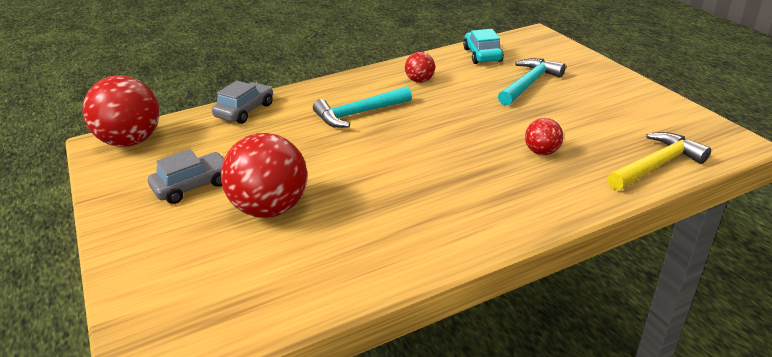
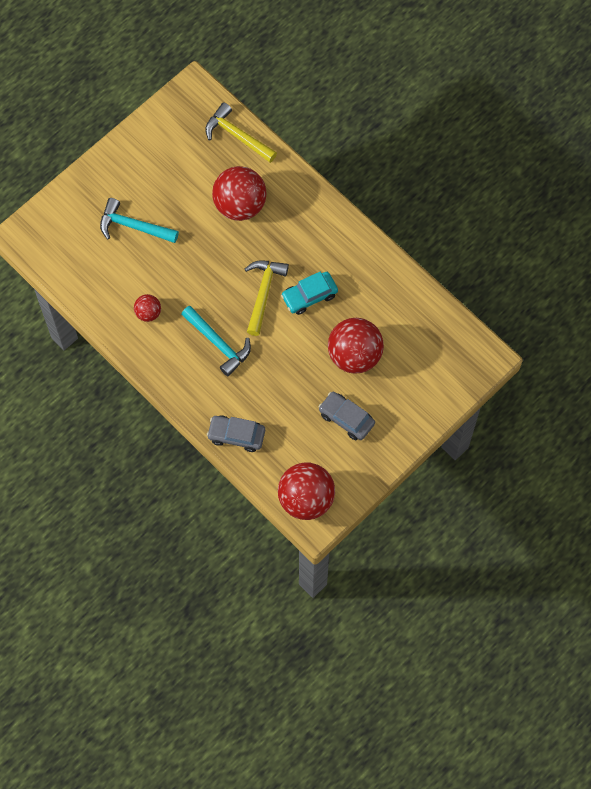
camera: 110 degrees left, 35 degrees up
(405, 151) = (263, 293): none -> yellow hammer
(482, 55) = (82, 273): turquoise car -> turquoise car (309, 296)
(542, 152) = (240, 205): red ball -> red ball, size x2.01

